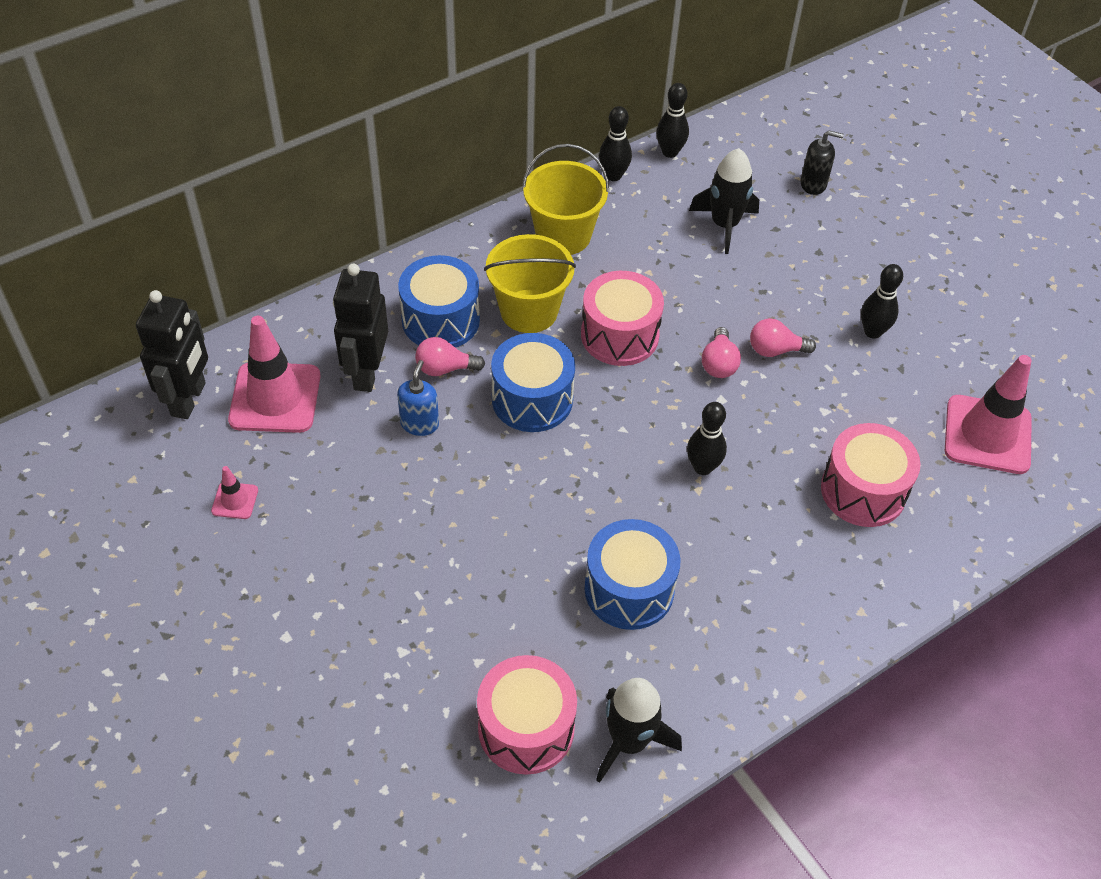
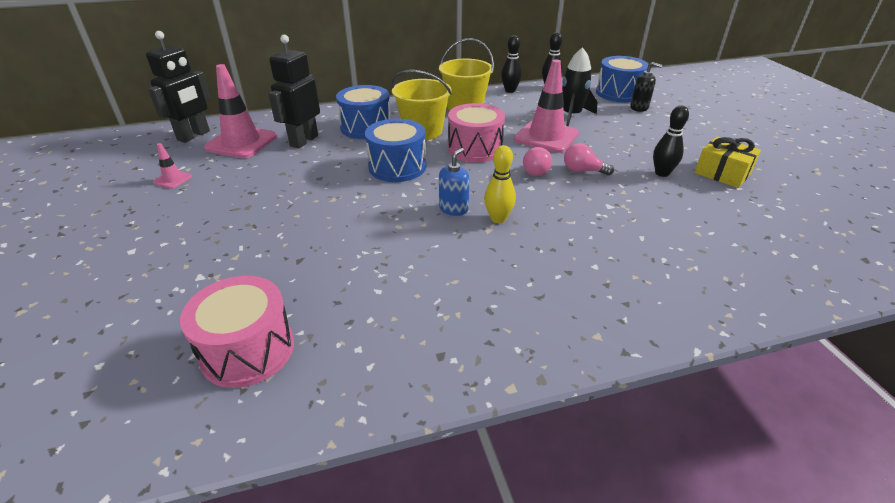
camera: 20 degrees right, 15 degrees down
(419, 424) = (316, 166): blue soap dispenser -> blue soap dispenser (453, 209)
(444, 368) = (352, 146): pink light bulb -> none
(629, 589) = (398, 276): blue drum -> blue drum (618, 93)
(629, 741) = (327, 384): black rocket -> none
(702, 467) = (498, 219): black bowling pin -> yellow bowling pin
(863, 491) = (626, 255): pink drum -> none
(944, 315) = (722, 173): none -> yellow gift
(987, 435) = (749, 242): pink traffic cone -> pink traffic cone (546, 137)

